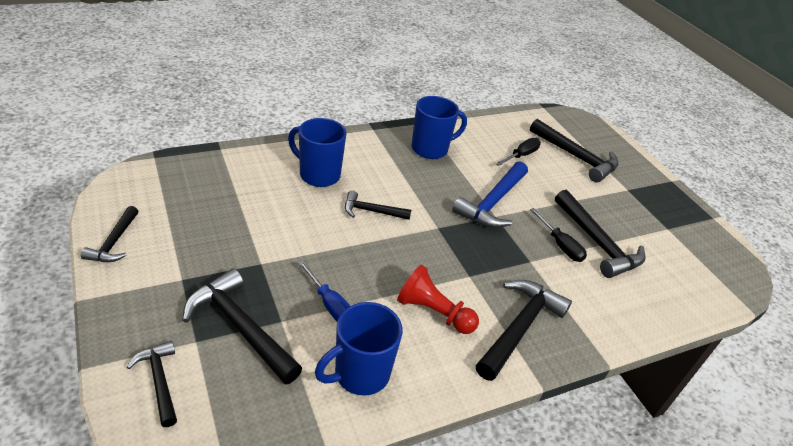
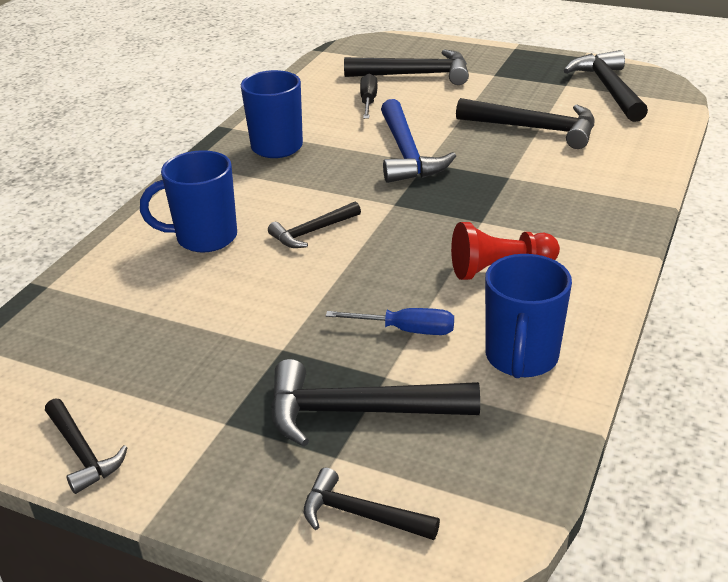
camera: 35 degrees left, 5 degrees down
(519, 327) = (579, 229): black hammer -> black hammer (608, 89)
(560, 245) = (511, 149): black screwdriver -> none

